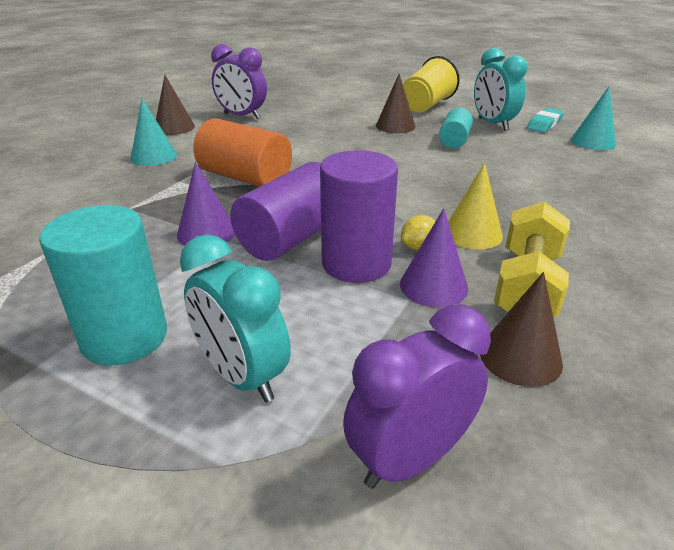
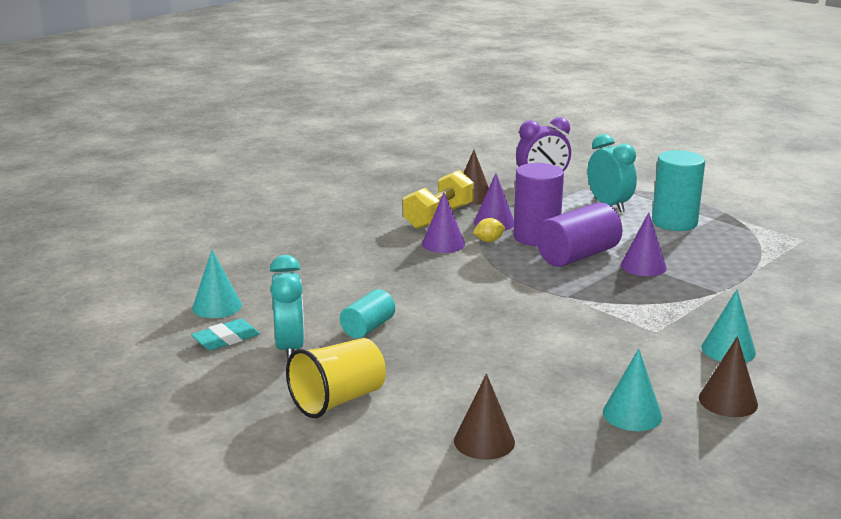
camera: 165 degrees left, 10 degrees down
(242, 116) = (632, 414): purple clock -> turquoise cone
(245, 178) = (617, 309): orange cylinder -> none
(395, 126) = (418, 362): brown cone -> brown cone (484, 441)
(472, 233) = (443, 244): yellow cone -> purple cone

